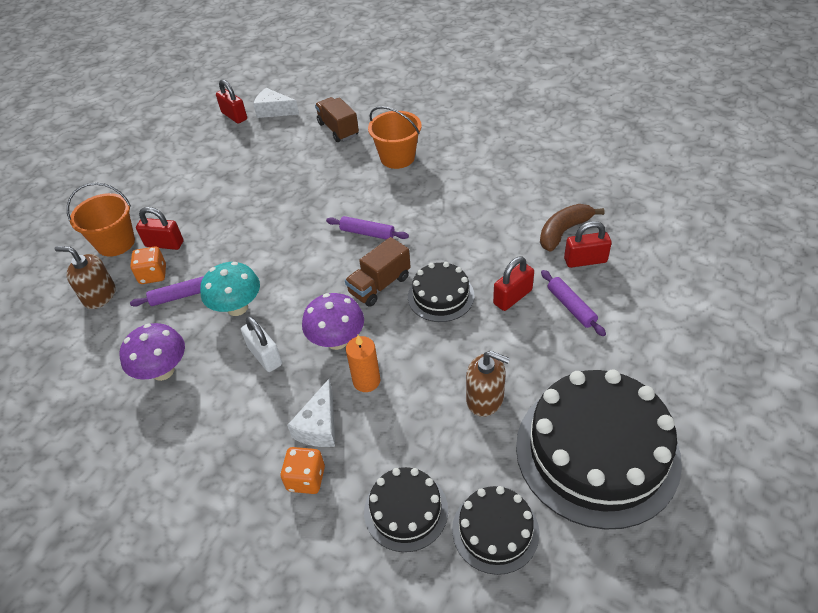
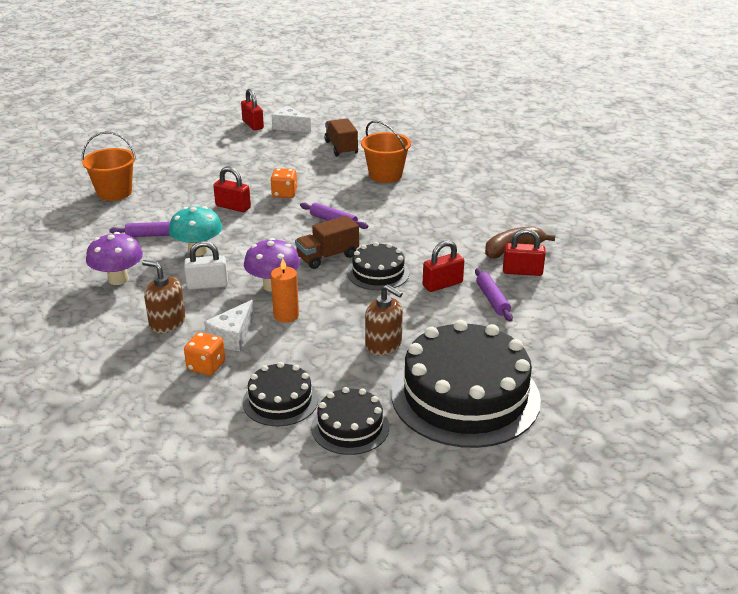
camera: 10 degrees right, 15 degrees down
(99, 295) = (87, 223): brown soap dispenser -> brown soap dispenser (167, 323)
(153, 275) = (136, 218): orange dice -> orange dice (284, 194)
(164, 244) = (155, 200): red padlock -> red padlock (233, 207)
(265, 356) = (207, 285): white padlock -> white padlock turned 75 degrees counterclockwise

